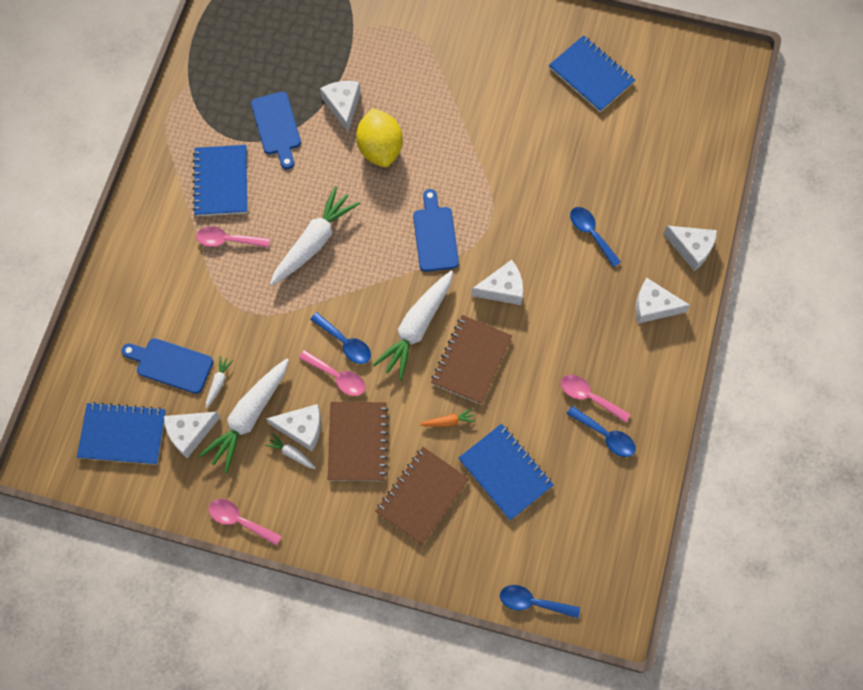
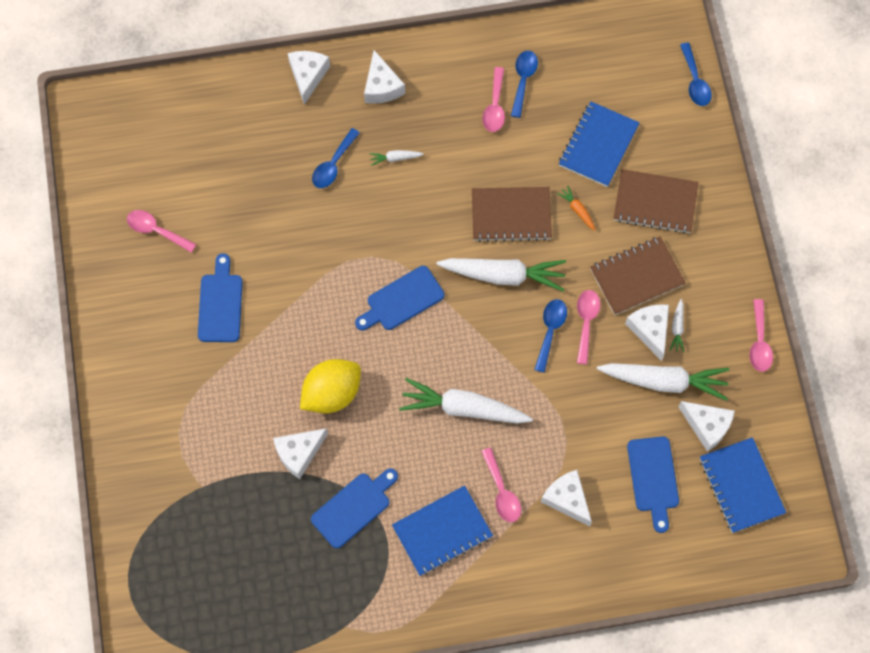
camera: 115 degrees left, 0 degrees up
(218, 383) = (647, 425): white carrot -> white carrot (395, 158)
(501, 98) = (220, 304): none -> blue cutting board
(502, 289) = (427, 218): white cheese -> white cheese (567, 499)
(591, 75) = (156, 230): blue notebook -> pink spoon

